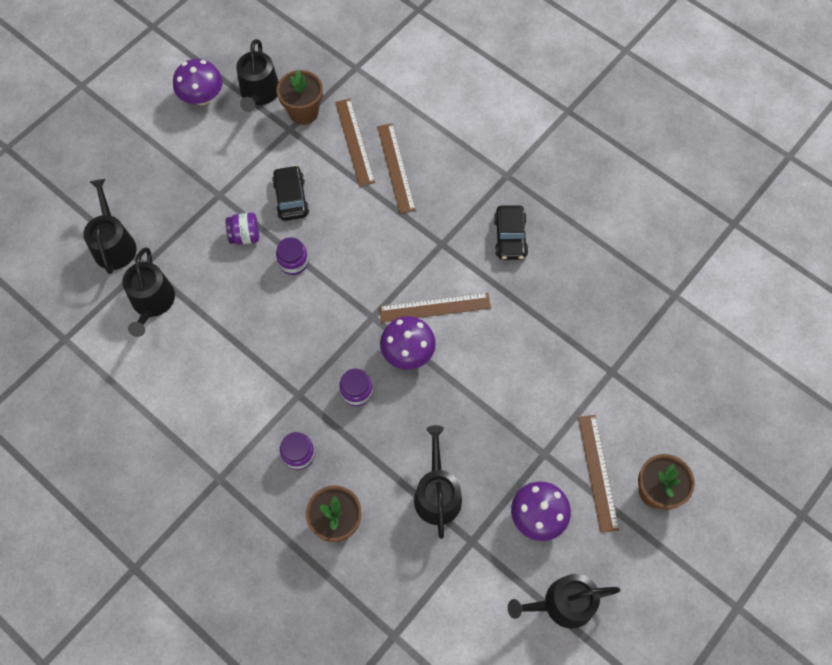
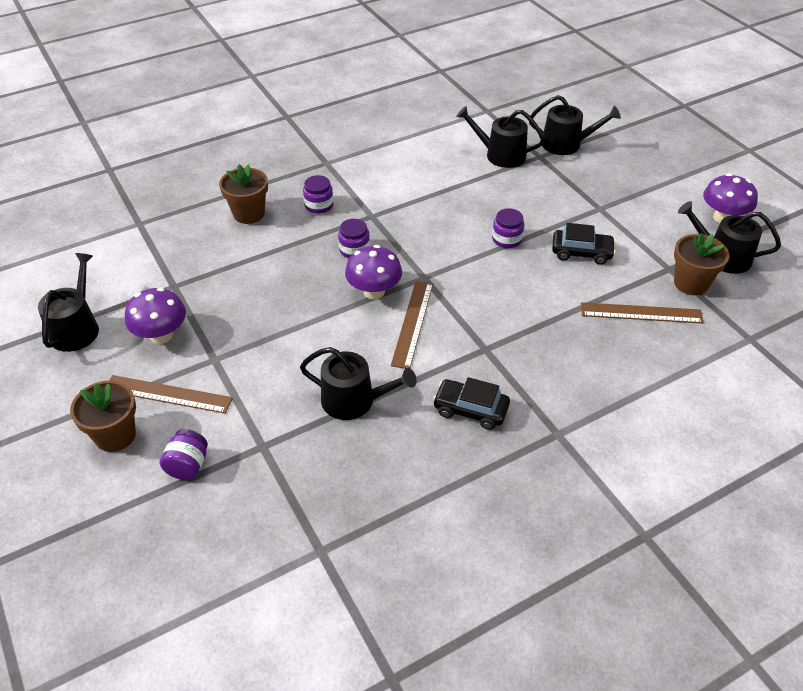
camera: 110 degrees right, 20 degrees down
(245, 236) = (548, 215): purple jar -> purple jar (188, 466)
(396, 168) = (597, 337): brown ruler -> none
(437, 493) = (230, 276): black watering can -> black watering can (354, 401)

